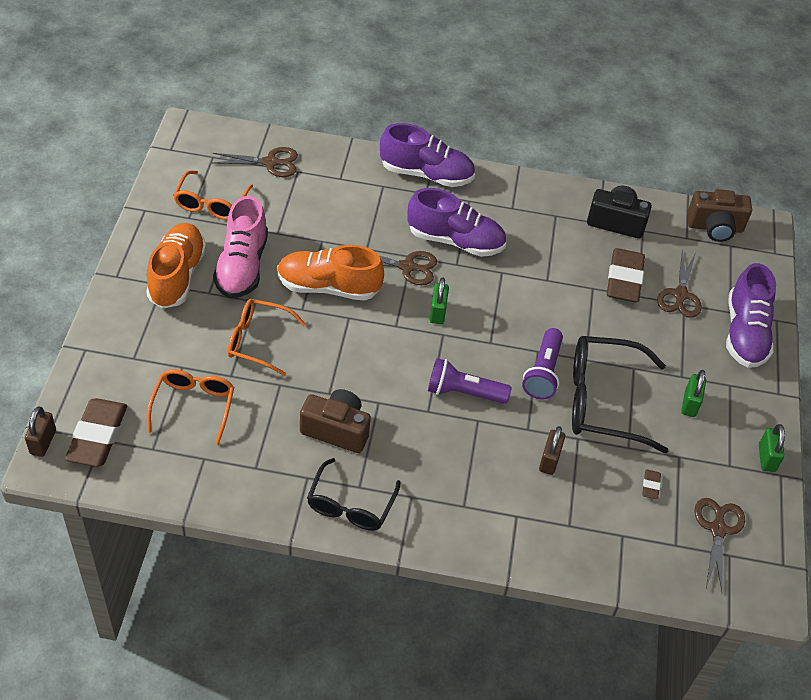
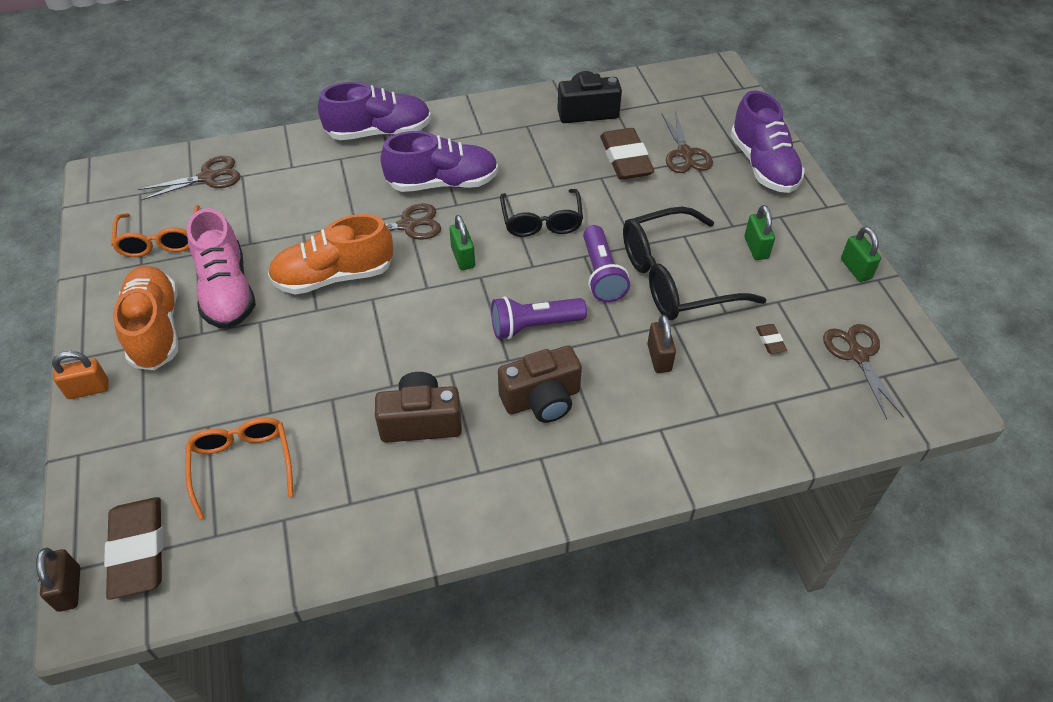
camera: 20 degrees left, 0 degrees up
(111, 303) = (88, 389): none -> orange padlock
(257, 341) = (283, 362): orange glasses -> none
(350, 505) = (480, 497): black glasses -> black glasses (541, 222)
(715, 227) = (678, 85): brown camera -> brown camera (542, 399)

